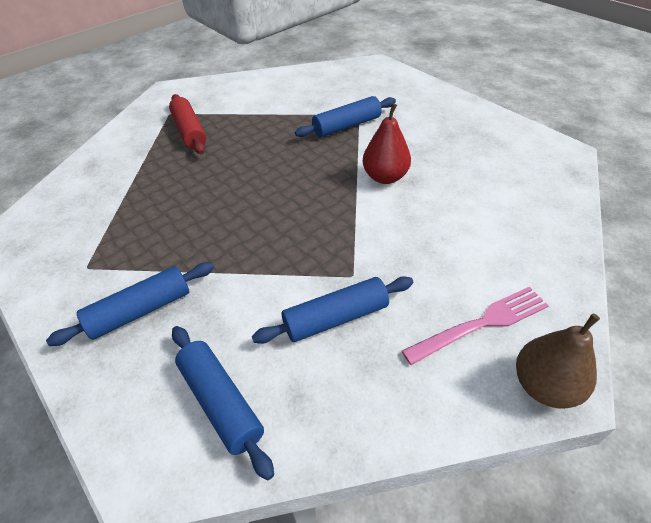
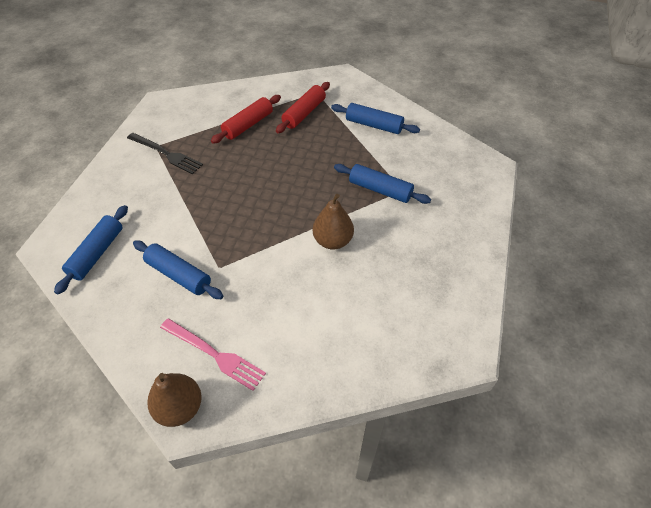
camera: 55 degrees right, 5 degrees up
(115, 261) = (167, 154): none -> black fork
(140, 310) = (138, 186): blue rolling pin -> blue rolling pin (374, 125)
(155, 175) = (248, 125): none -> red rolling pin
(385, 177) = (333, 241): red pear -> brown pear

